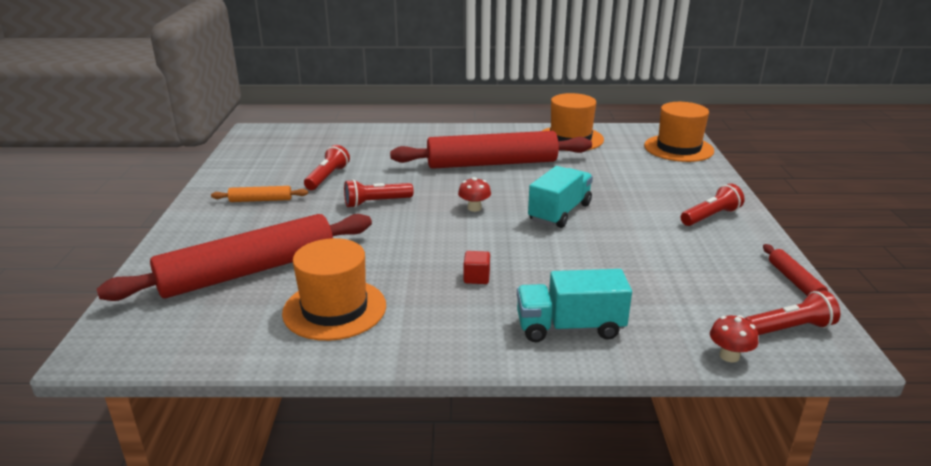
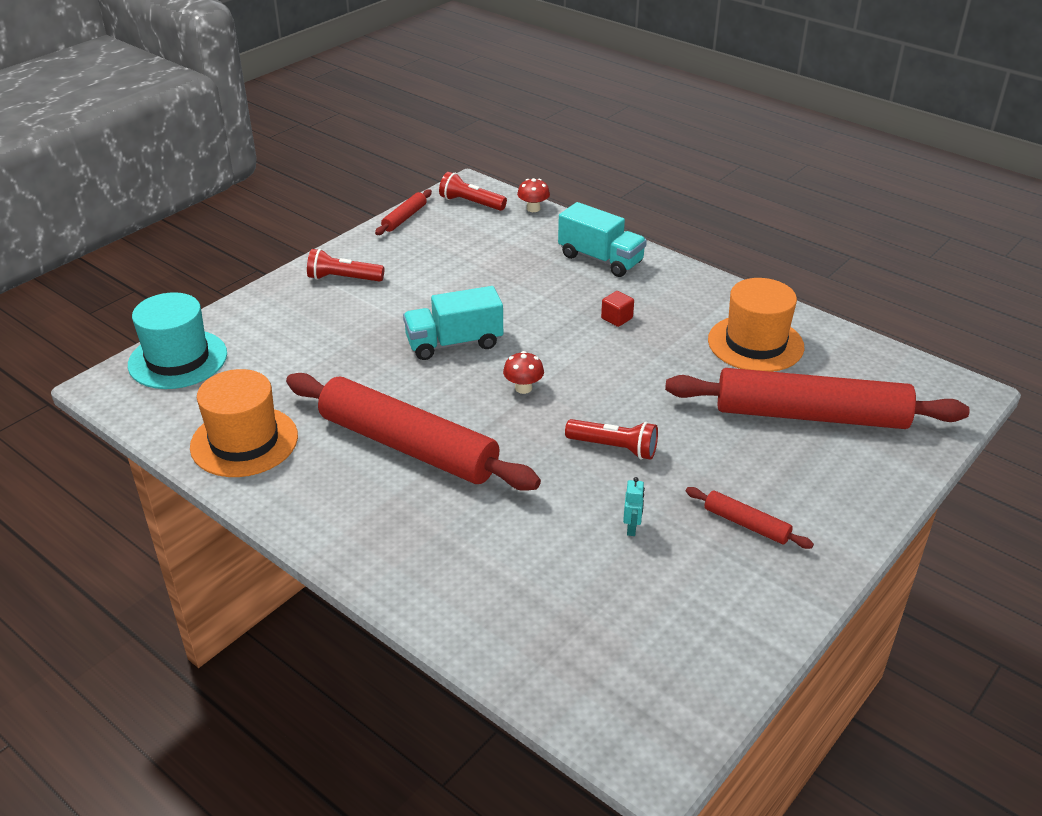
camera: 140 degrees left, 10 degrees up
(260, 200) = (746, 524): orange rolling pin -> red rolling pin
(327, 177) = (632, 528): red flashlight -> turquoise robot
(678, 148) = (178, 359): orange hat -> turquoise hat

